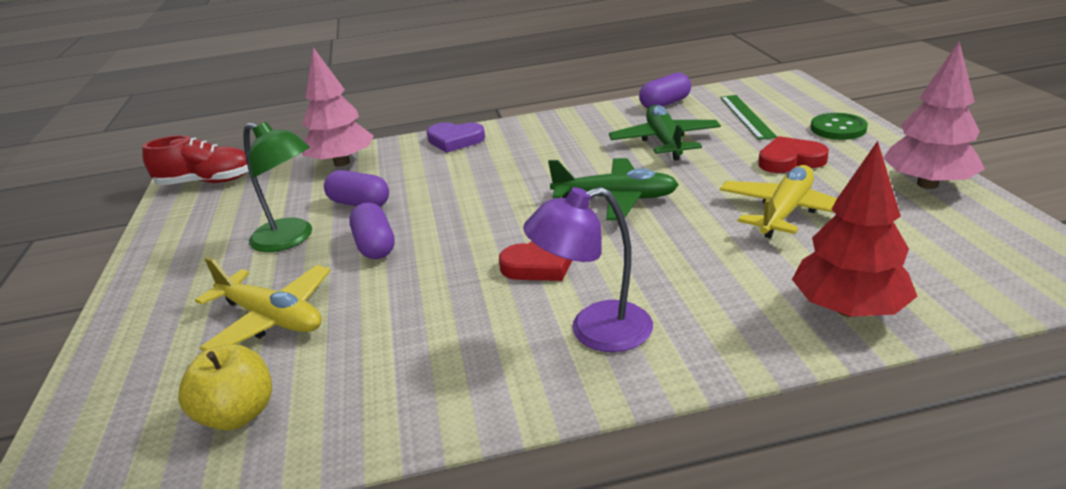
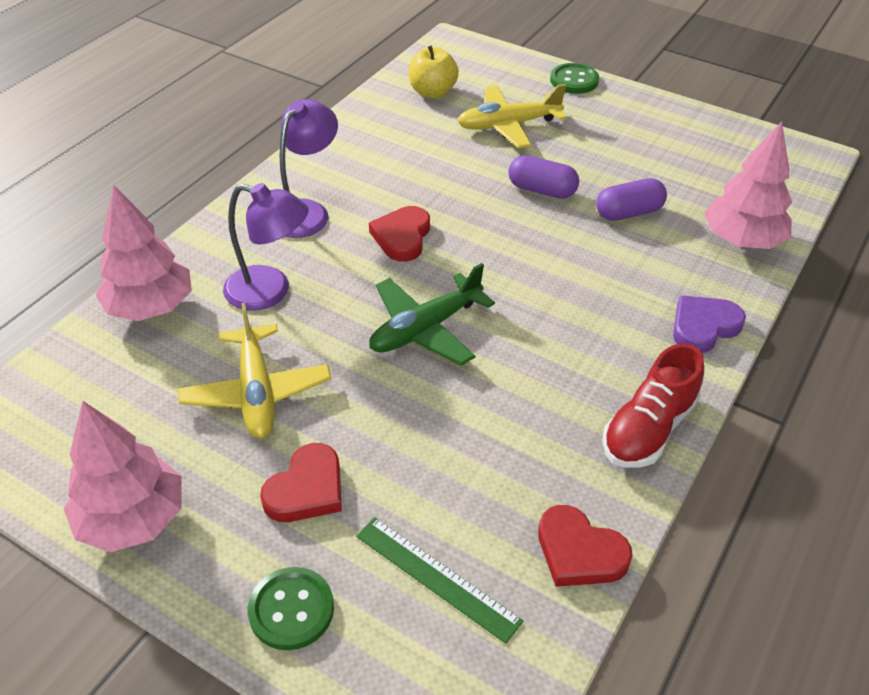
camera: 130 degrees right, 15 degrees up
(115, 334) = (574, 80): none -> green button
(207, 182) = (797, 166): red shoe -> red shoe (648, 428)
(291, 239) = (610, 165): green lamp -> none
(664, 141) = (480, 451): green plane -> none
(665, 104) = (579, 552): purple capsule -> red heart
(711, 272) = (270, 292): none -> purple lamp
(848, 309) = (150, 307): red tree -> pink tree

